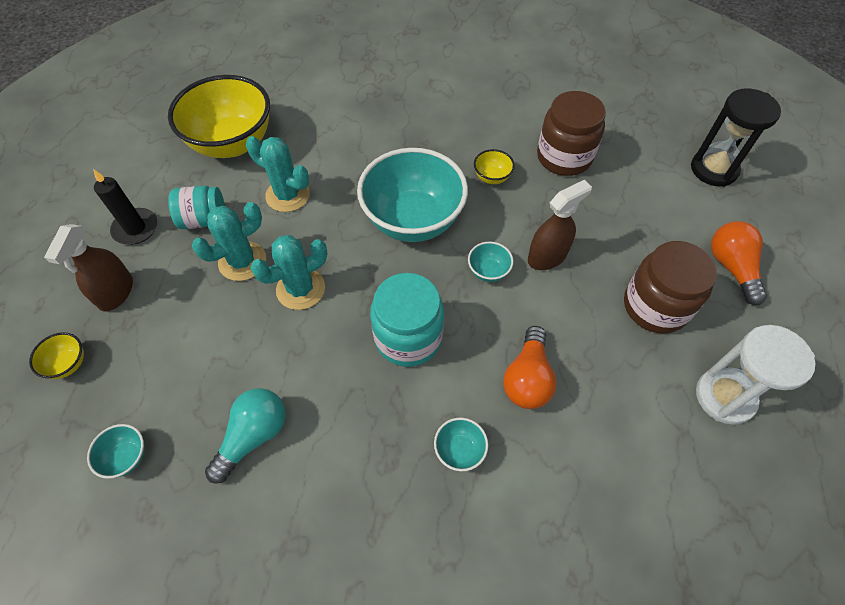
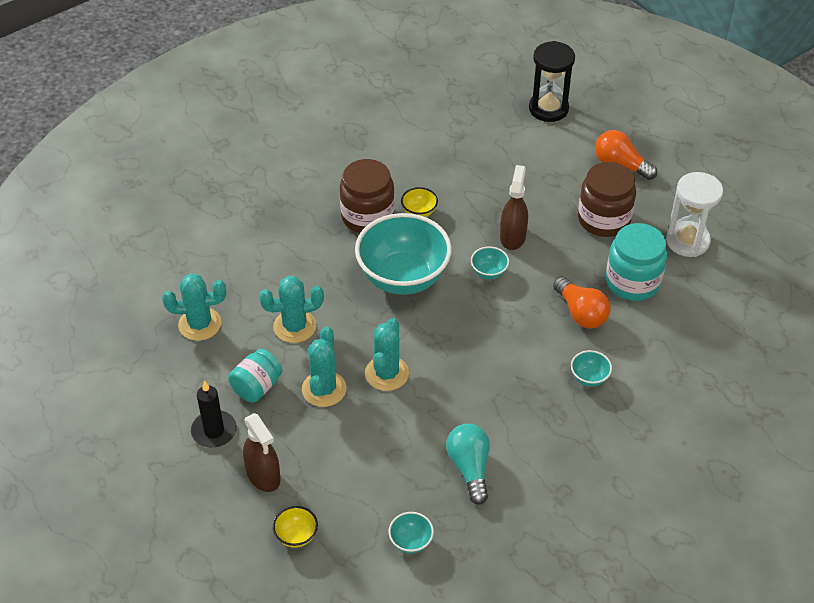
camera: 45 degrees left, 10 degrees down
(232, 143) = (200, 324): yellow bowl -> turquoise cactus
(408, 337) = (489, 346): turquoise jar -> turquoise jar (632, 282)
(564, 157) = (449, 165): brown jar -> brown jar (367, 216)

